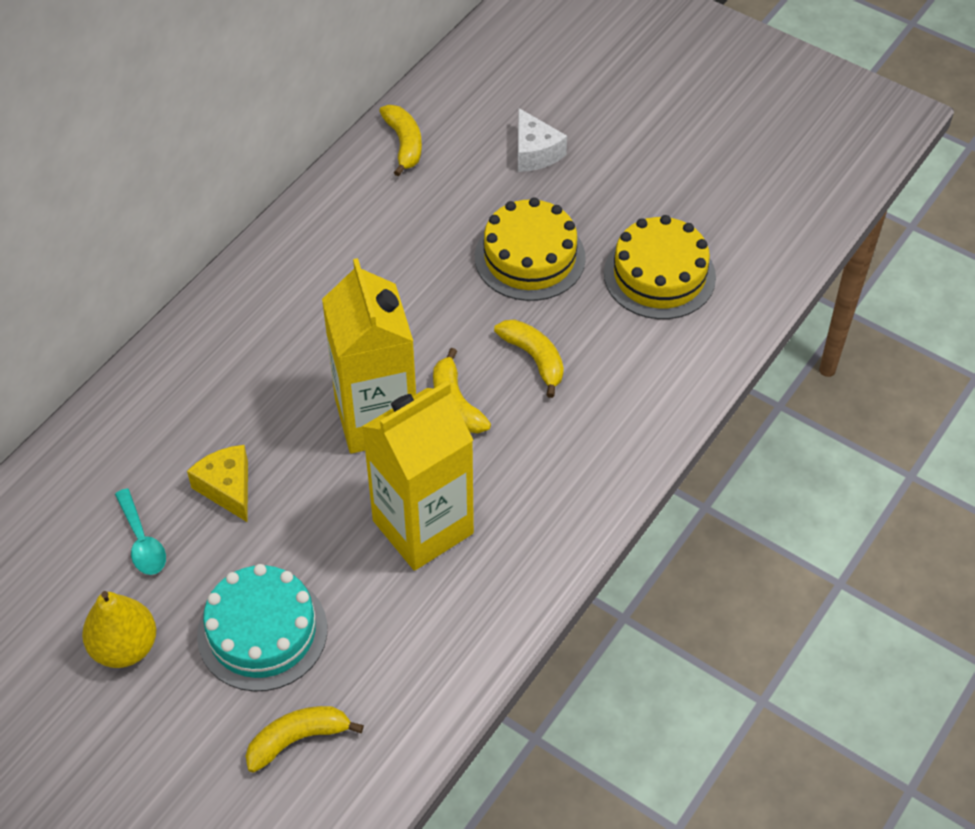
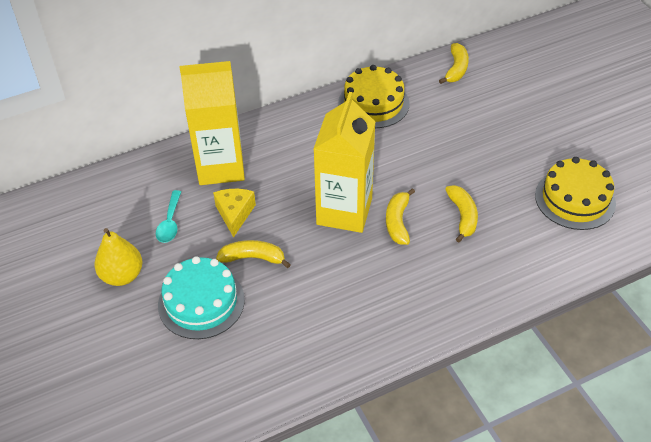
camera: 30 degrees right, 5 degrees down
(298, 739) = (180, 373): yellow banana -> yellow banana (253, 258)
(423, 527) = (332, 284): yellow carton -> yellow carton (220, 167)
(530, 257) = (495, 158): yellow cake -> yellow cake (373, 103)
(535, 152) = (534, 101): white cheese -> none

